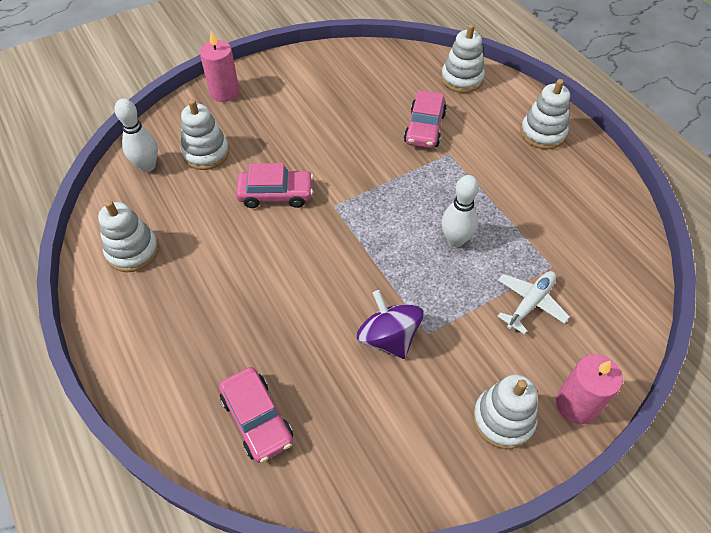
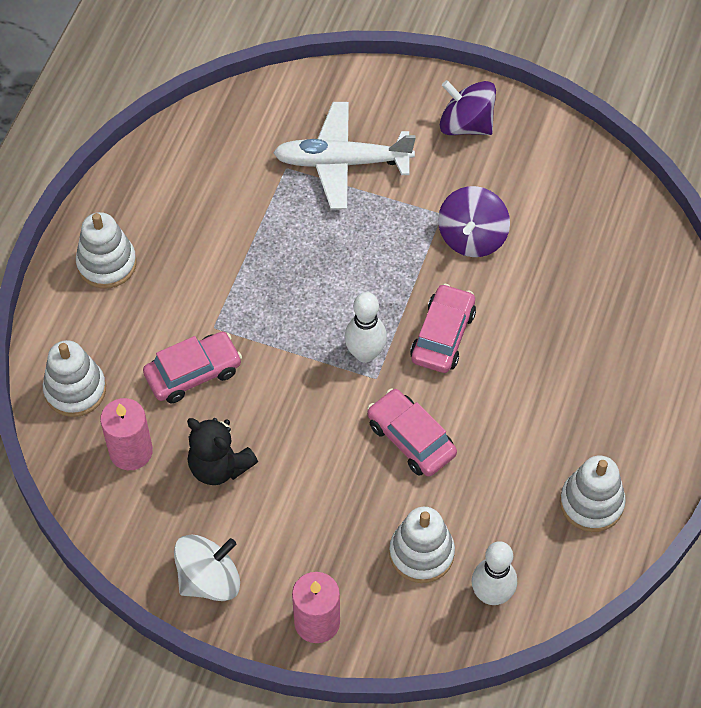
camera: 130 degrees left, 5 degrees up
(257, 419) = (625, 273): pink car -> pink car (442, 335)
(294, 69) = (209, 579): none -> white spinning top
(353, 106) = (219, 466): none -> black teddy bear
(455, 240) = (324, 253): white bowling pin -> white bowling pin (365, 353)
(503, 419) = (466, 124): white stacking toy -> purple spinning top
(530, 303) = (342, 162): white plane -> white plane, size x1.59
(576, 404) = (409, 88): pink candle -> pink candle (131, 451)

